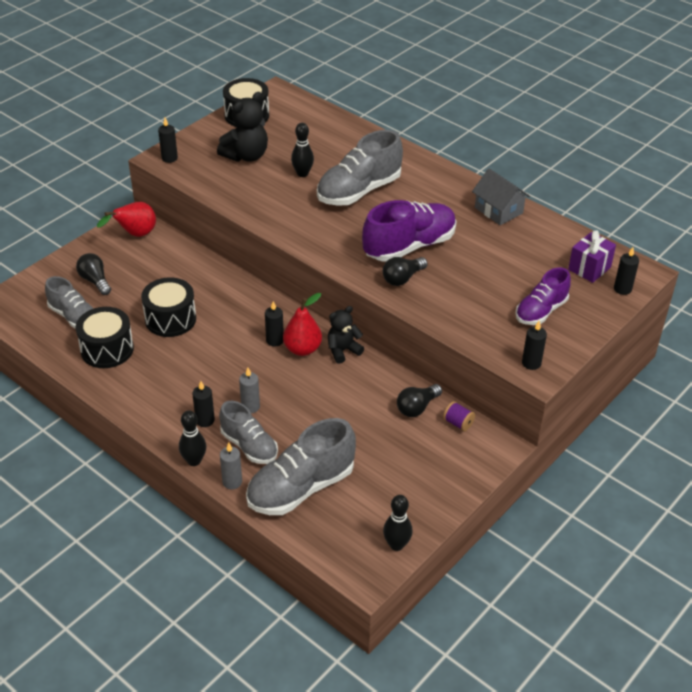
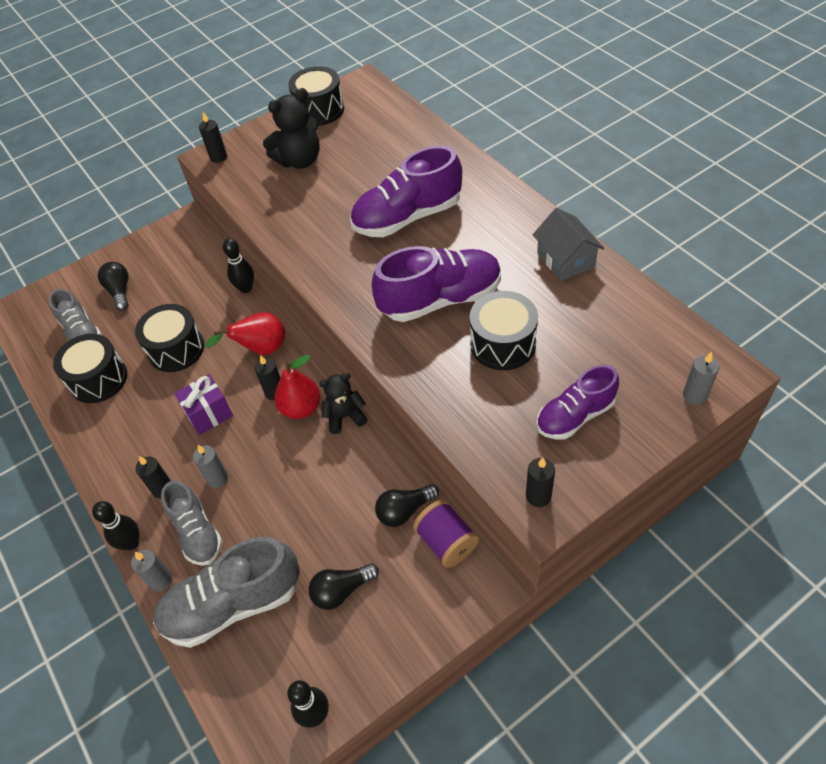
camera: 20 degrees right, 10 degrees up
(135, 235) = (180, 239): red pear -> red pear (261, 349)
(302, 173) = (352, 188): black bowling pin -> black bowling pin (246, 288)
(359, 191) = (407, 217): grey shoe -> purple shoe
(402, 278) = (417, 344): black light bulb -> black light bulb (342, 590)
(458, 423) = (446, 542): purple spool -> purple spool, size x1.66
(470, 271) = (503, 344): none -> black drum
(589, 268) = (658, 358): purple gift -> purple gift (209, 414)
(622, 289) = (694, 396): black candle -> grey candle

